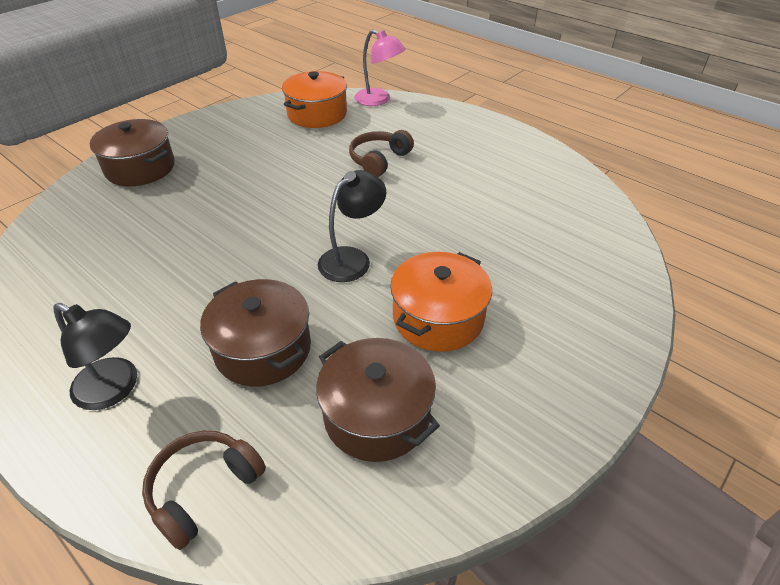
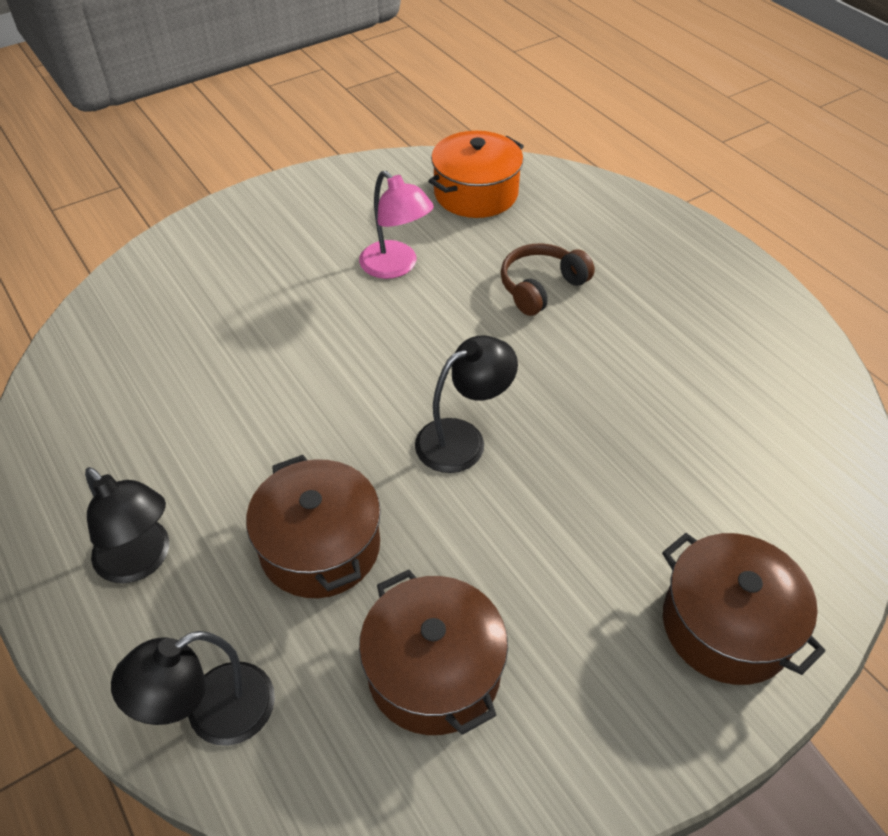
camera: 15 degrees right, 5 degrees up
(140, 168) = (227, 245): brown pot -> brown pot (726, 625)
(203, 489) = (213, 714): brown headphones -> black lamp
(379, 100) = (569, 182): pink lamp -> pink lamp (396, 267)
(438, 318) = (550, 552): orange pot -> none

